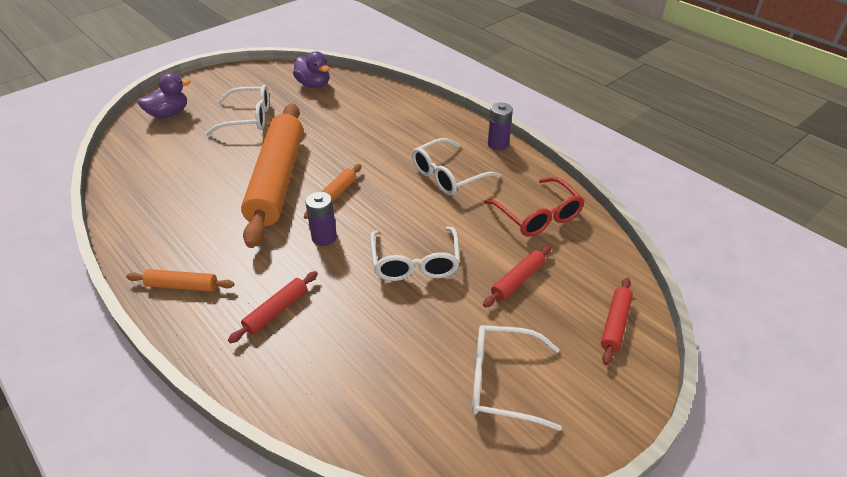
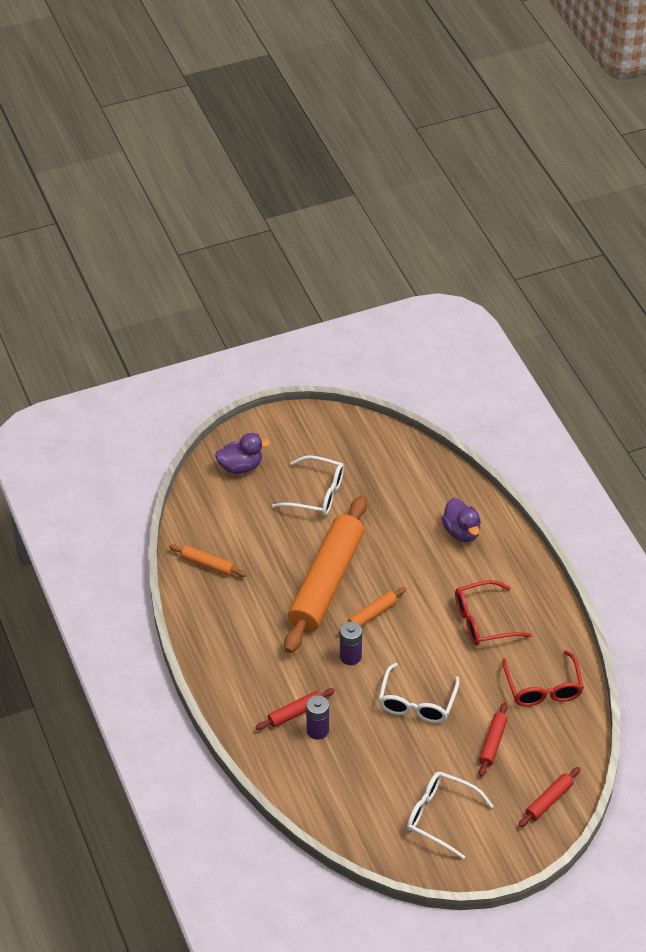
camera: 20 degrees right, 5 degrees up
(182, 286) = (228, 670): orange rolling pin -> orange rolling pin (207, 565)
(314, 85) = (395, 461): purple duck -> purple duck (461, 532)
(448, 175) = (484, 621): white glasses -> red glasses
(498, 144) = (549, 597): purple battery -> purple battery (317, 730)
(518, 280) = (493, 743): red rolling pin -> red rolling pin turned 45 degrees counterclockwise

